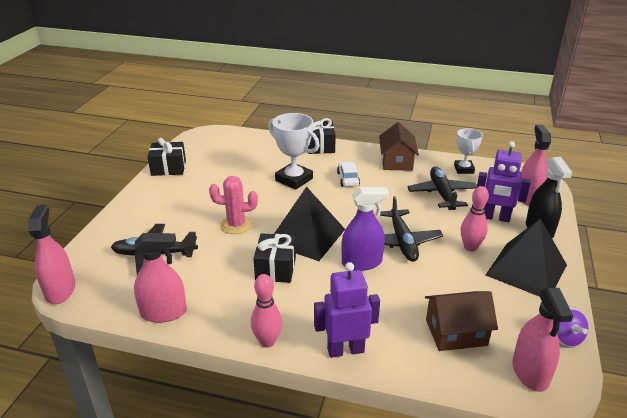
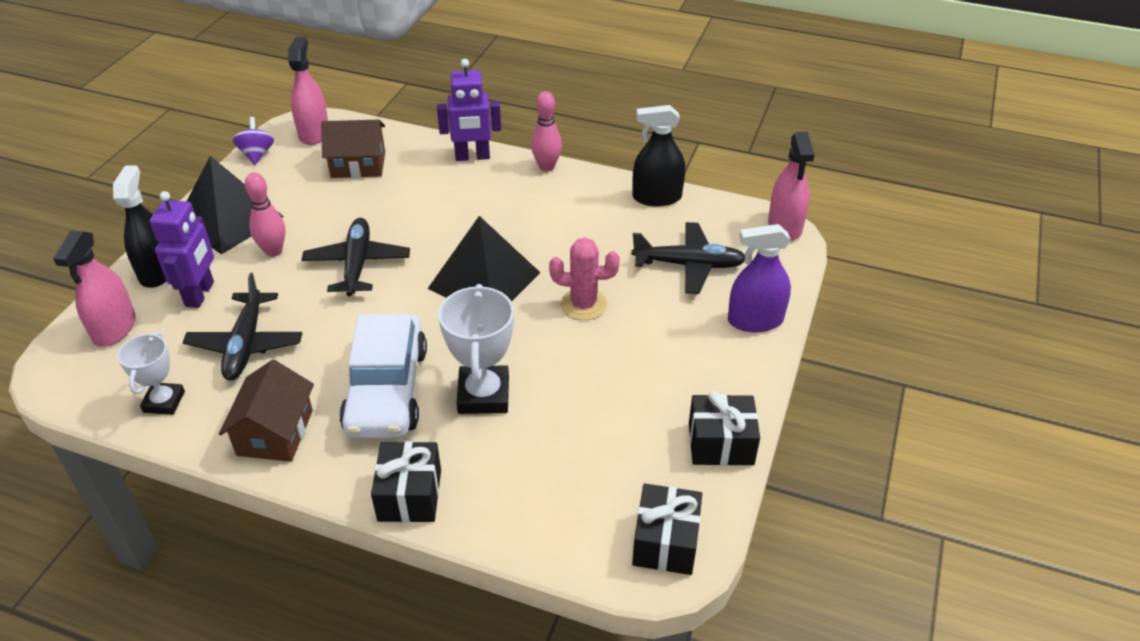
camera: 175 degrees left, 10 degrees up
(163, 313) = (657, 197): pink spray bottle -> black spray bottle
(276, 268) = (531, 238): black gift -> black gift (665, 542)
(294, 179) = (483, 395): white trophy -> white trophy turned 45 degrees clockwise
(348, 179) = (387, 390): white car -> white car, size x2.13
(361, 262) = (423, 239): purple spray bottle -> purple spray bottle (755, 320)
(495, 218) = (200, 294): purple robot -> purple robot turned 75 degrees clockwise

